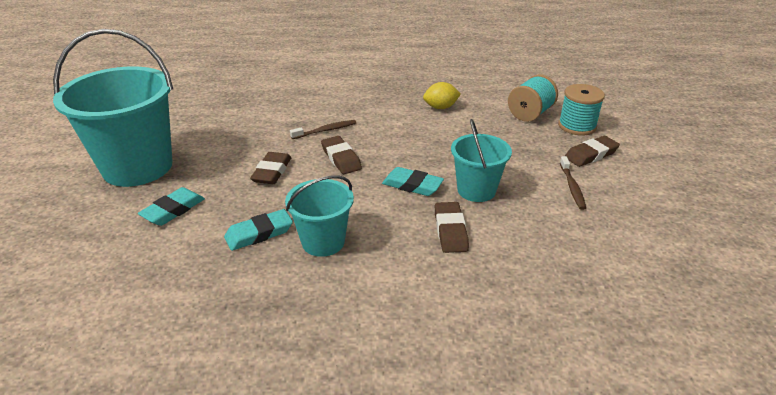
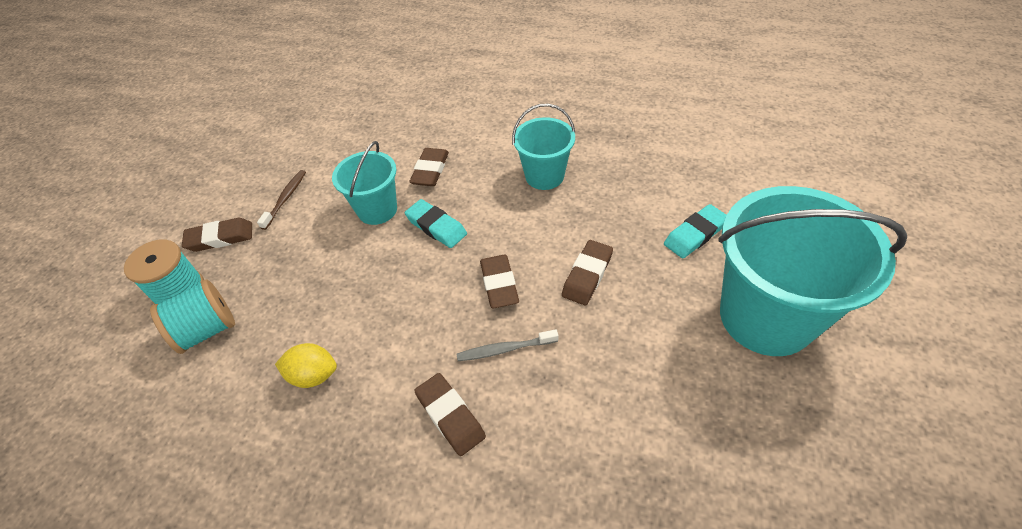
camera: 160 degrees left, 15 degrees up
(259, 233) = (602, 193): turquoise eraser -> none
(325, 130) = (505, 349): brown toothbrush -> grey toothbrush
(348, 105) = (450, 416): none -> brown eraser

